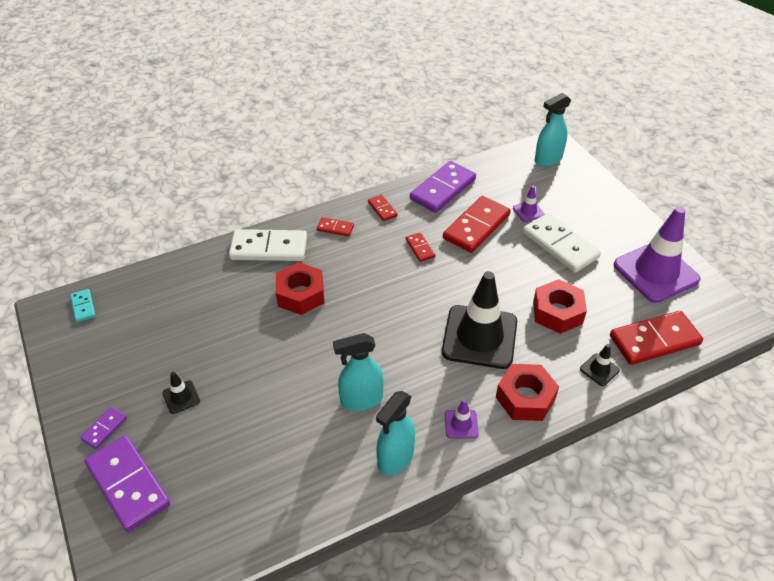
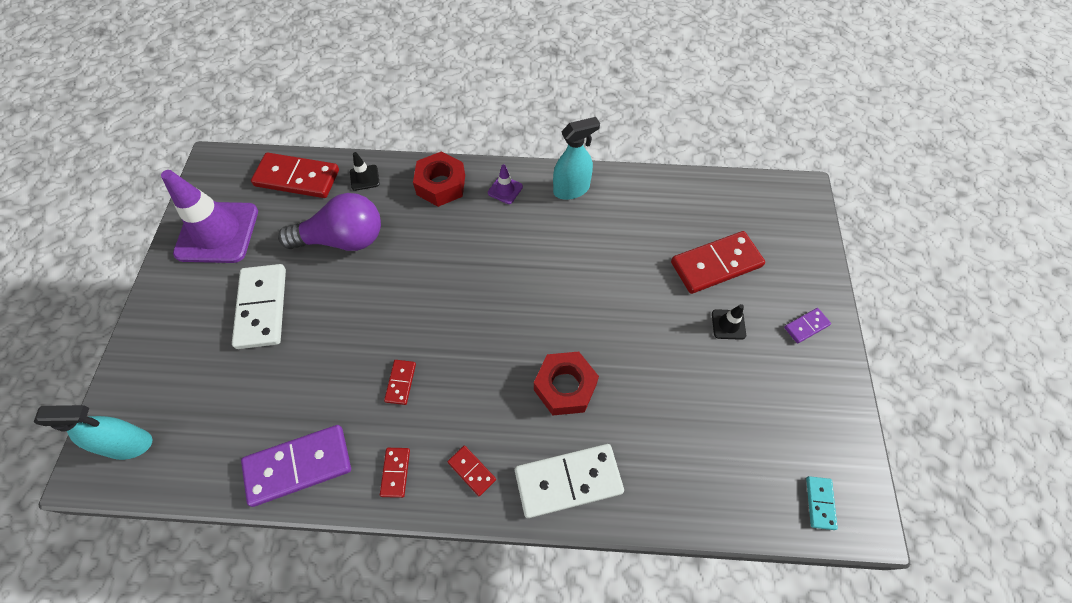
camera: 150 degrees left, 15 degrees up
(128, 484) = (790, 266): purple domino -> none
(269, 248) = (568, 481): white domino -> white domino turned 45 degrees counterclockwise
(361, 400) = (570, 245): turquoise spray bottle -> none
(476, 227) = (317, 380): red domino -> red domino (716, 264)
(479, 337) = (430, 250): black traffic cone -> none
(528, 211) = (243, 371): purple traffic cone -> none
(557, 312) = (343, 239): red nut -> purple light bulb

